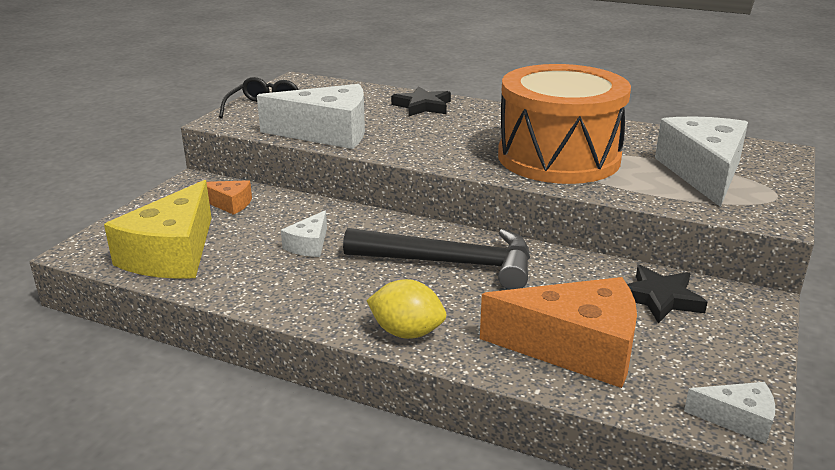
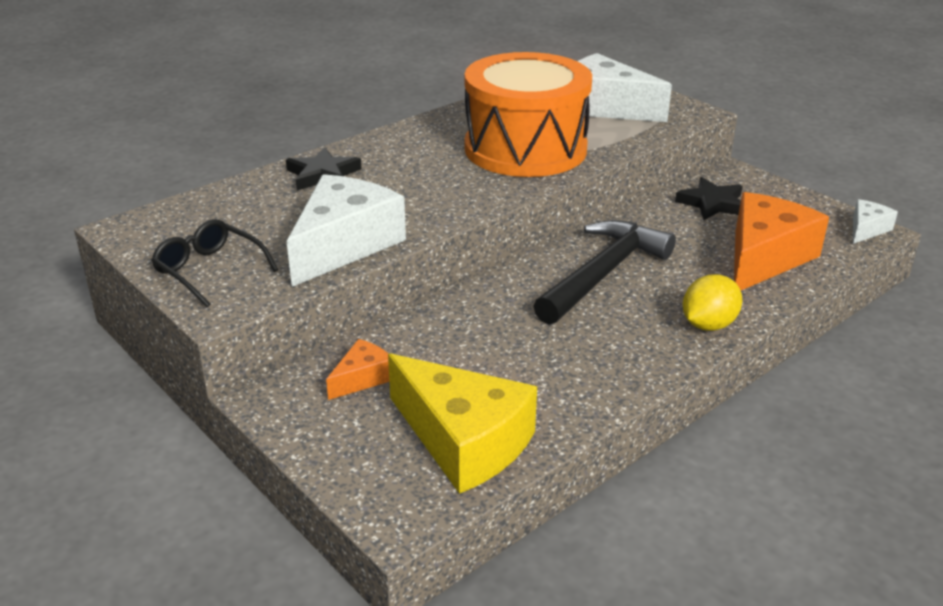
camera: 65 degrees left, 5 degrees up
(309, 245) = (511, 342): white cheese -> none

